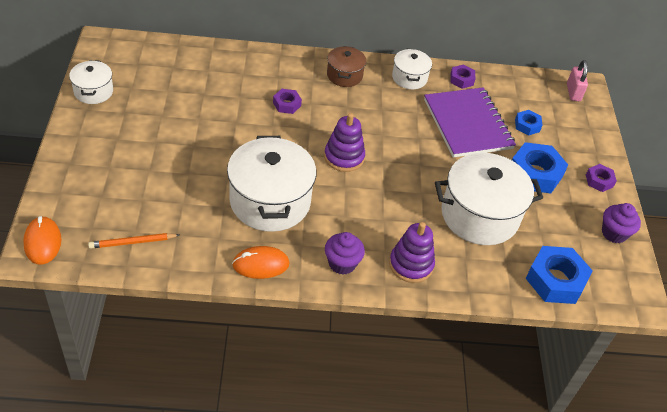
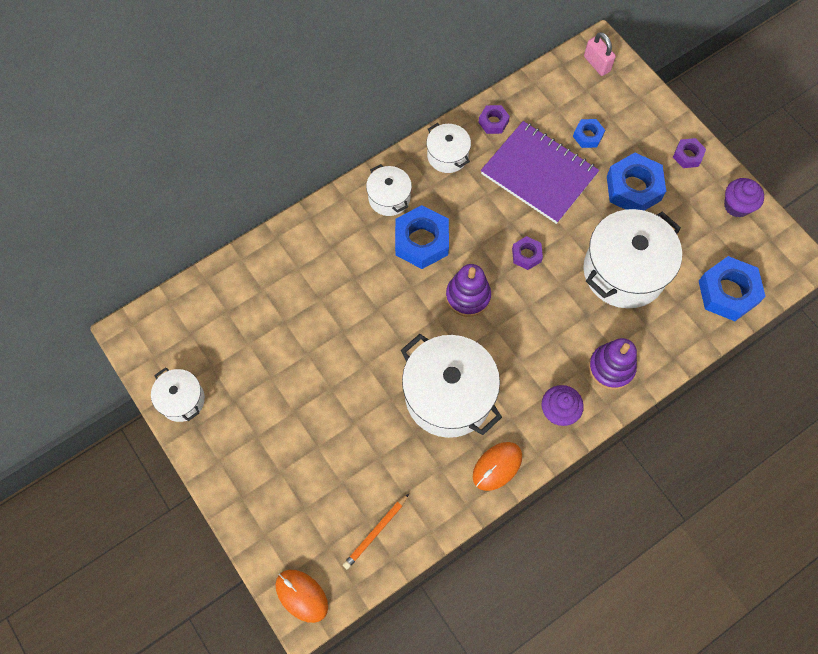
camera: 30 degrees left, 20 degrees up
(287, 104) = (368, 274): purple nut -> purple nut (526, 255)
(342, 109) = (421, 241): none -> blue nut
(344, 75) = (389, 198): brown pot -> white pot

